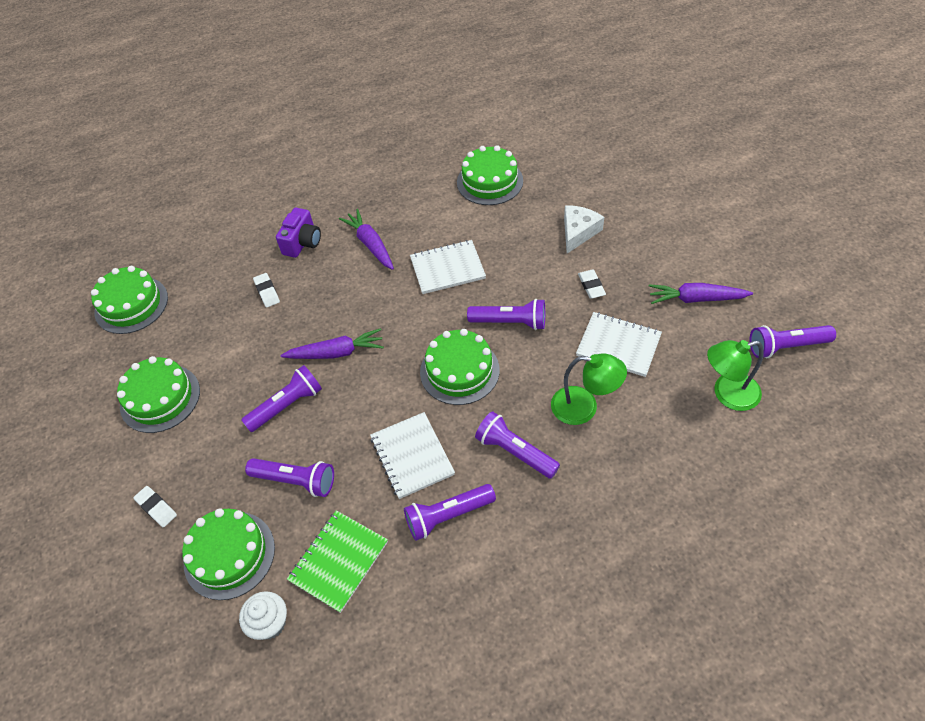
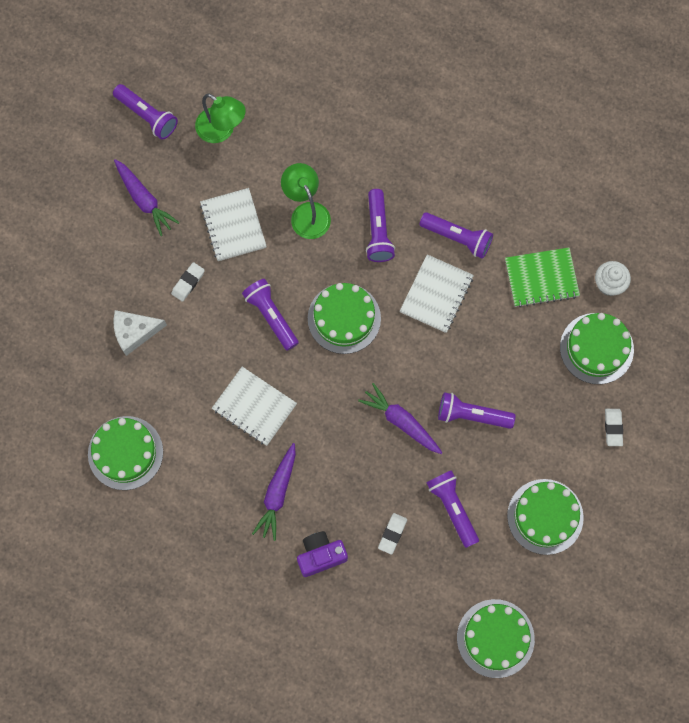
camera: 135 degrees left, 20 degrees up
(295, 481) = (517, 354): purple flashlight -> purple flashlight (452, 508)

